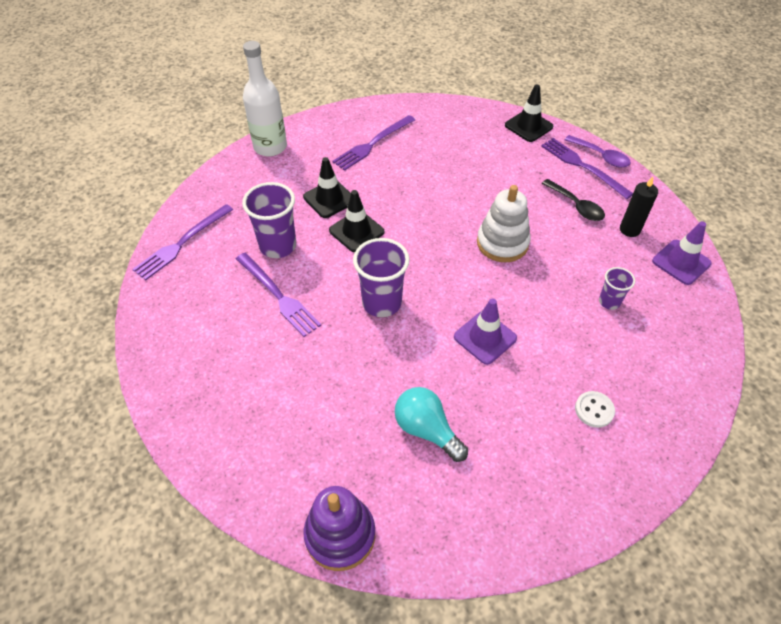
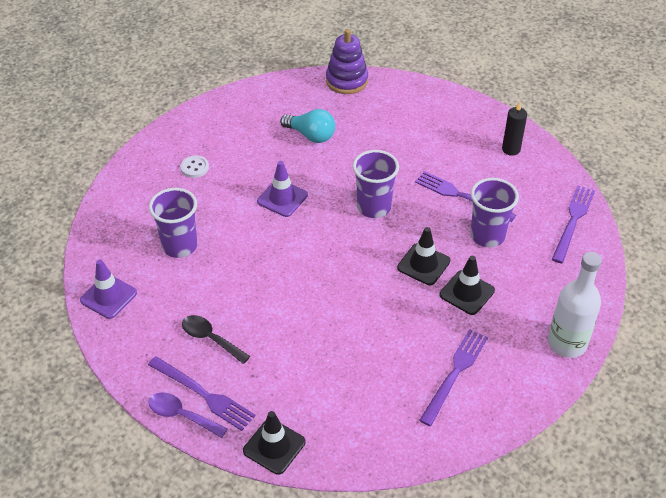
camera: 165 degrees right, 5 degrees down
(502, 243) = (281, 281): white stacking toy -> none
(609, 302) = (180, 246): purple cup -> purple cup, size x1.81
(629, 229) = (155, 322): black candle -> black candle (511, 149)

